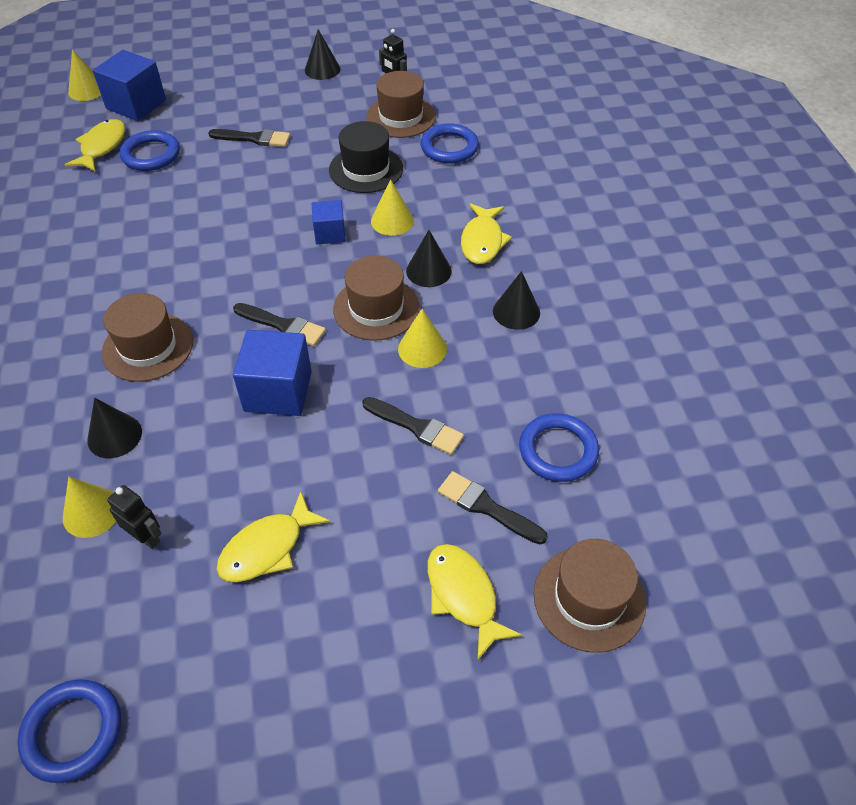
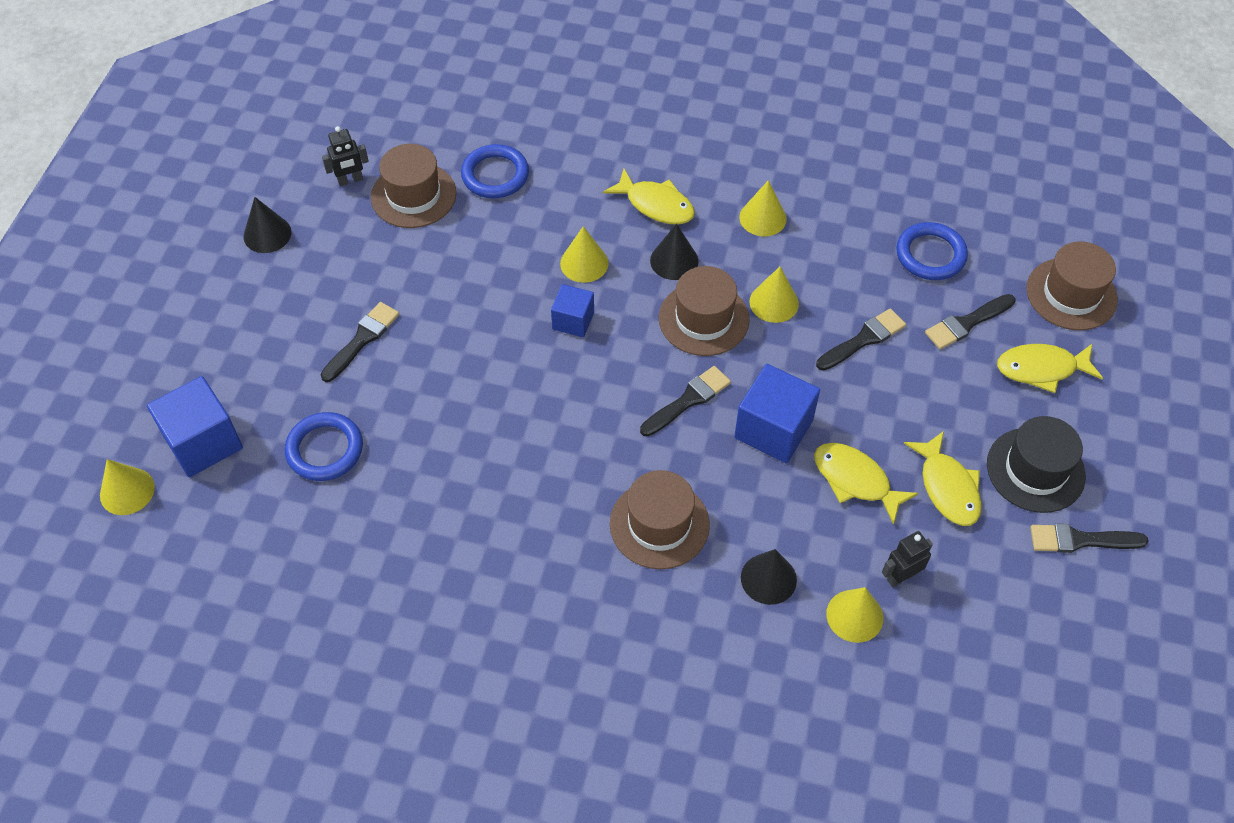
camera: 65 degrees left, 5 degrees up
(73, 732) = (1072, 669): blue ring -> none
(102, 147) = (272, 498): yellow fish -> yellow fish (855, 480)
(246, 697) = (1080, 540): none -> black brush
(366, 169) = (486, 256): black hat -> black hat (1035, 470)
(516, 312) = (762, 218): black cone -> yellow cone

